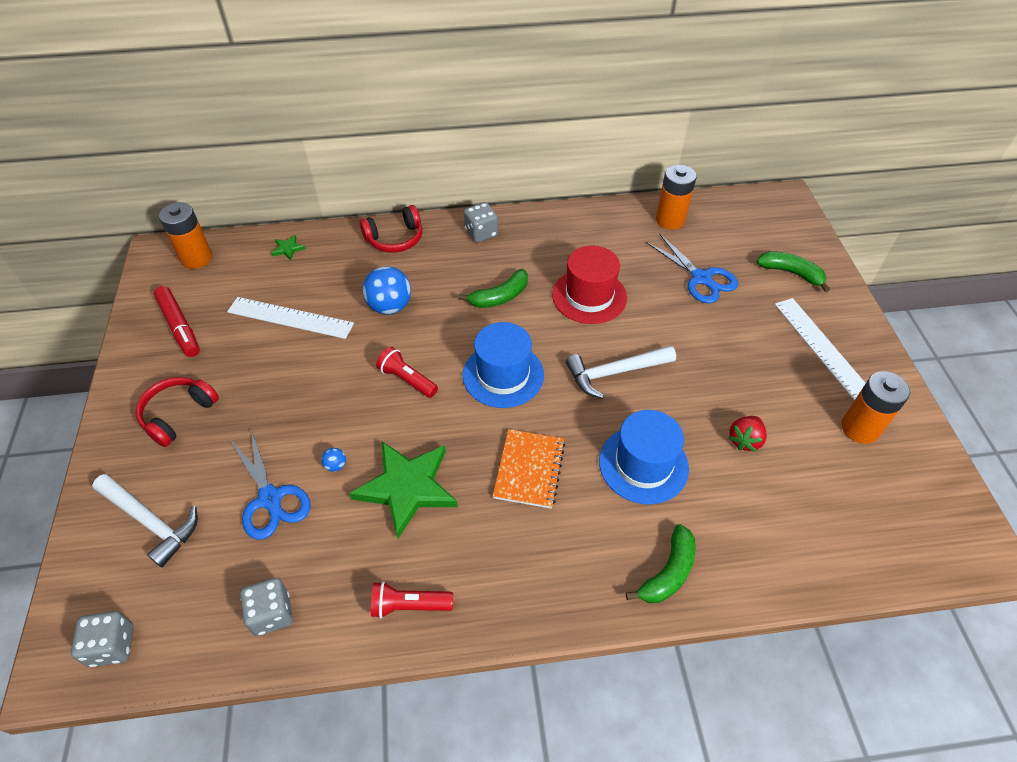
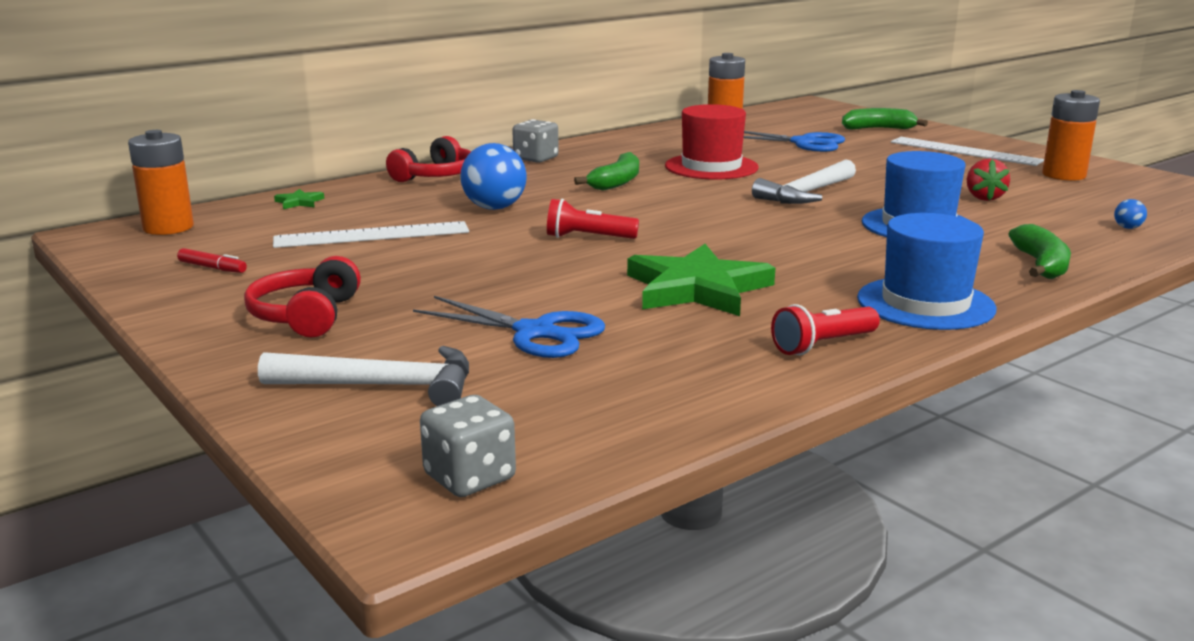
camera: 30 degrees left, 30 degrees down
(179, 326) = (212, 268): red marker -> red marker, size x0.53
(272, 614) = (666, 394): grey dice -> none
(335, 465) = (586, 296): blue ball -> blue ball (1127, 228)
(503, 375) = (693, 215): blue hat -> blue hat (925, 303)
(529, 469) = (813, 251): orange notebook -> none

